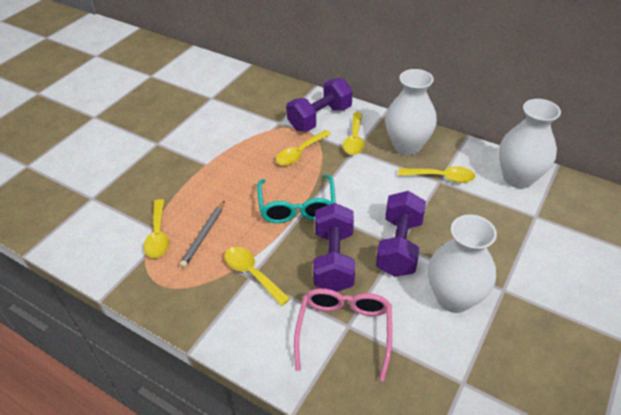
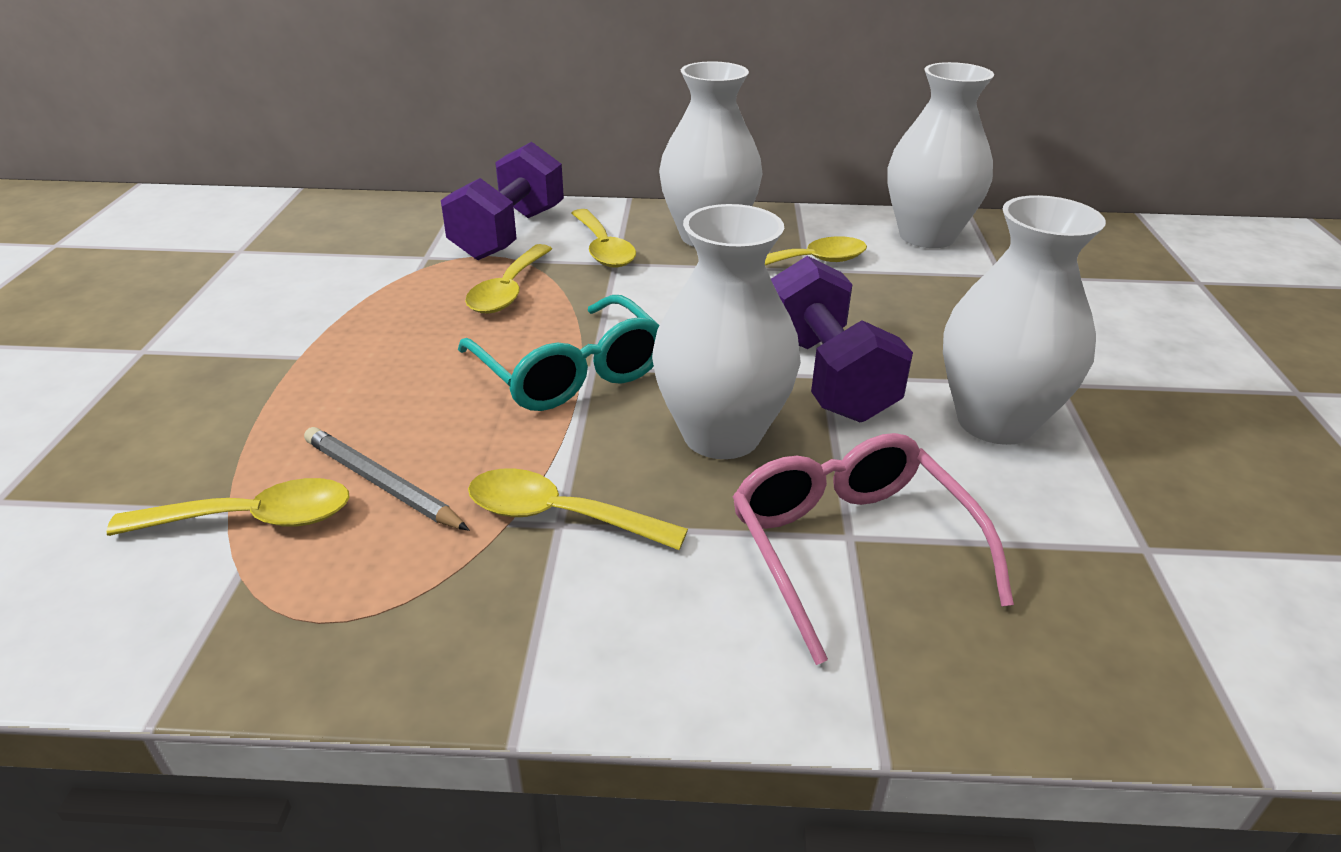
camera: 30 degrees left, 10 degrees down
(158, 235) = (254, 519): yellow spoon -> yellow spoon turned 60 degrees counterclockwise
(203, 235) = (382, 483): grey pencil -> grey pencil turned 135 degrees clockwise
(334, 260) = (721, 435): purple dumbbell -> white vase

